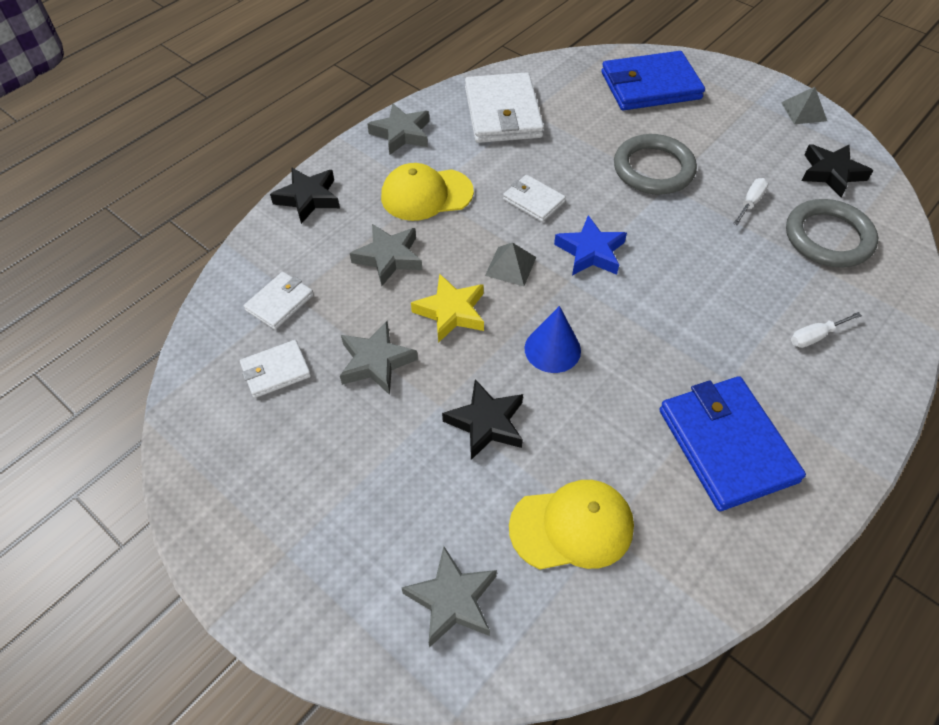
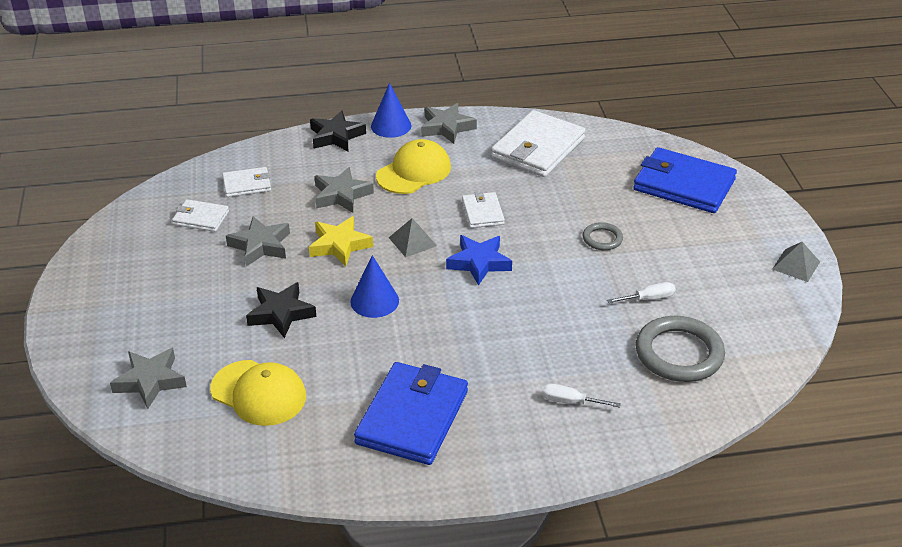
camera: 40 degrees right, 15 degrees down
(348, 159) = (391, 126): none -> blue cone
(426, 194) = (414, 172): yellow cap -> yellow cap turned 105 degrees clockwise
(653, 169) = (602, 239): grey ring -> grey ring, size x0.51
(831, 173) = (751, 316): black star -> none

